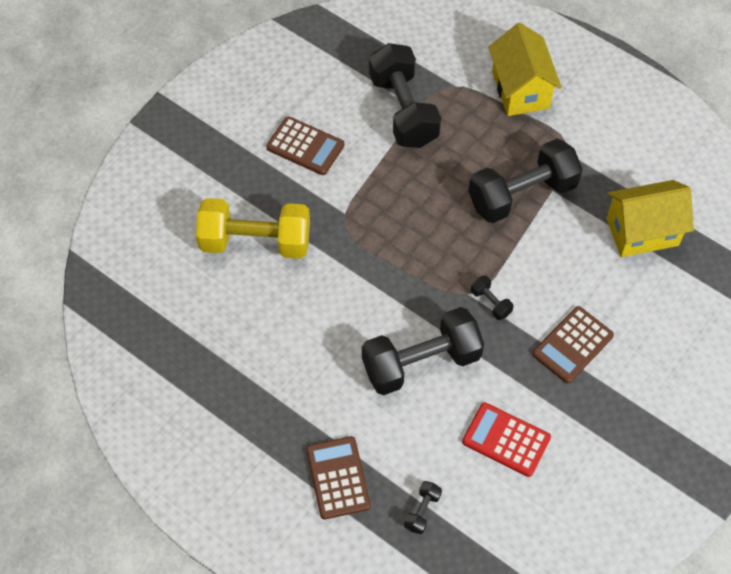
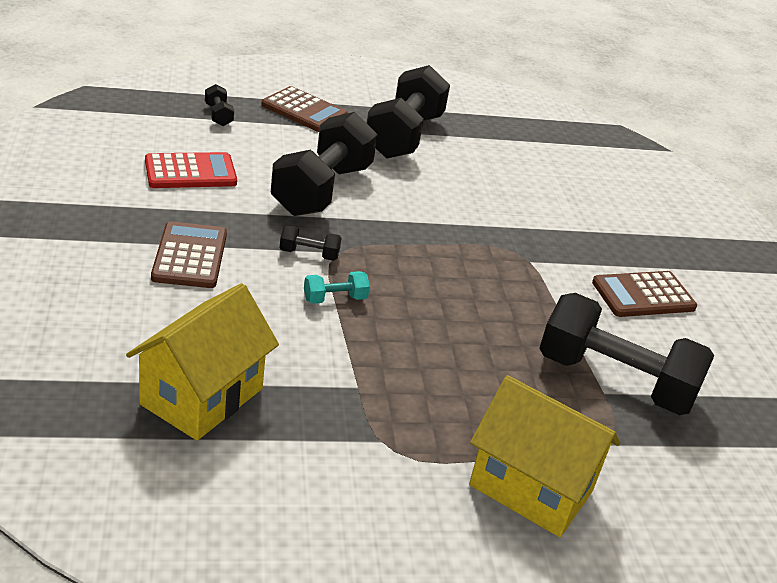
camera: 130 degrees right, 25 degrees down
(255, 242) = (564, 208): yellow dumbbell -> none
(508, 256) = (335, 299): none -> turquoise dumbbell
(522, 194) = (386, 363): black dumbbell -> black dumbbell (404, 136)

